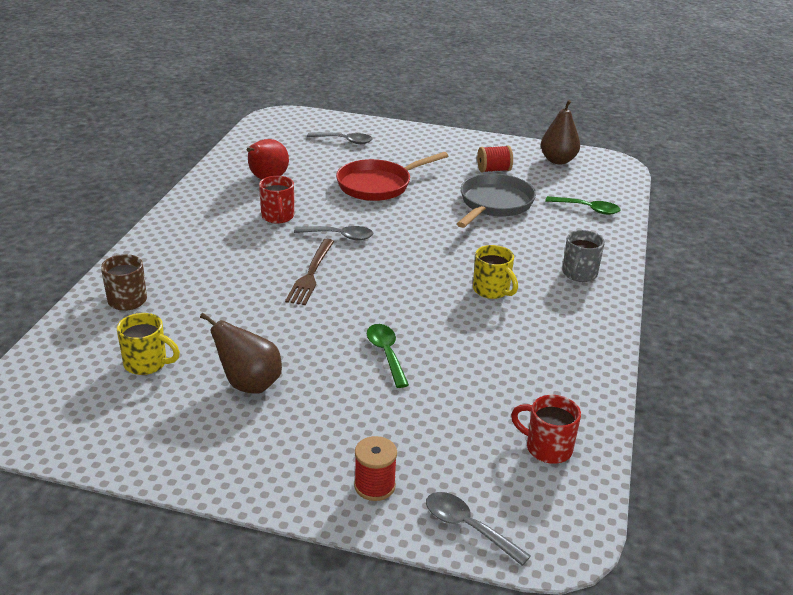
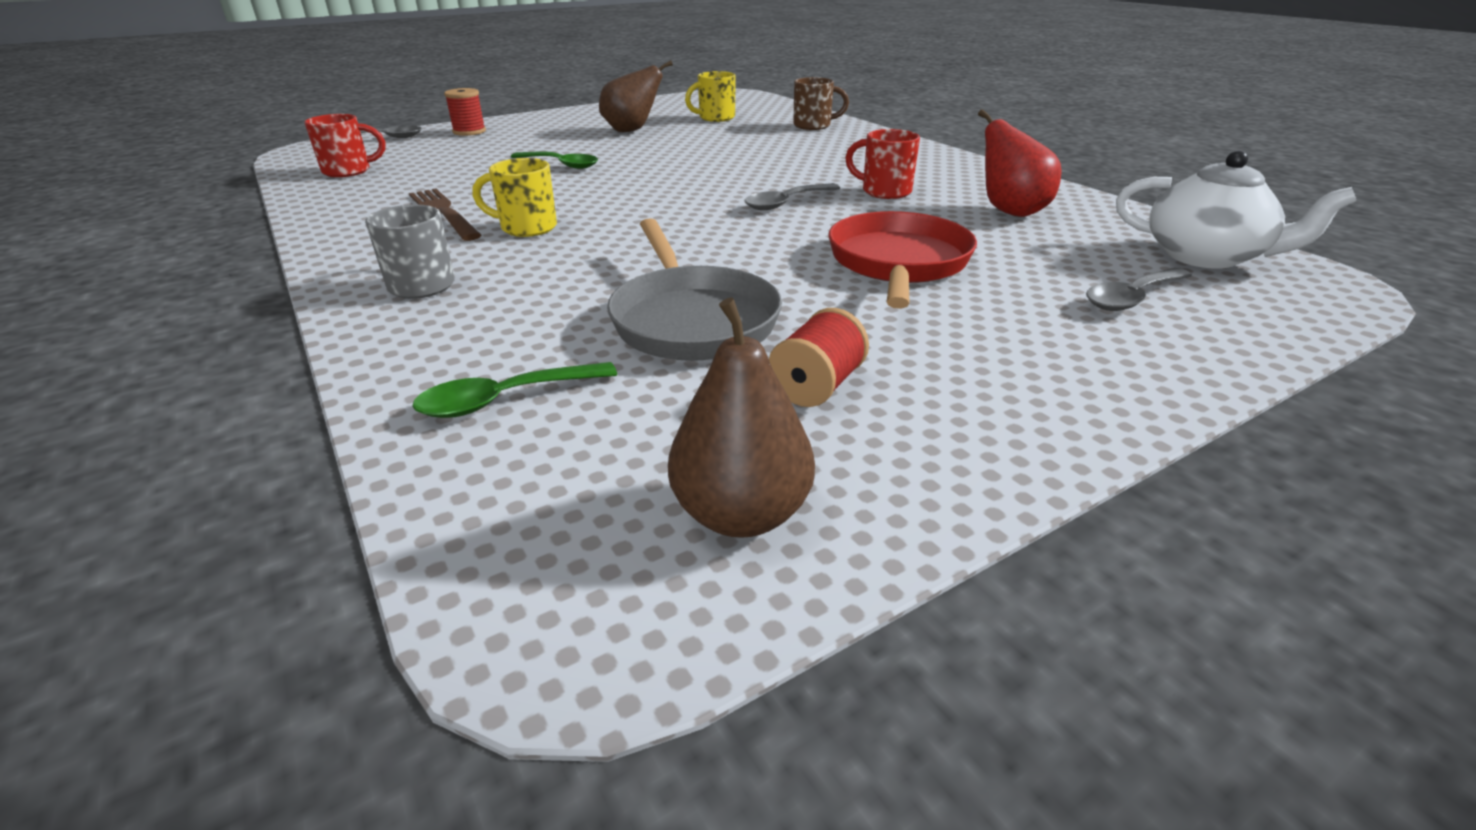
camera: 135 degrees right, 0 degrees up
(276, 135) = (1205, 256): none -> white teapot
(311, 274) = (734, 175): brown fork -> brown fork (444, 213)

